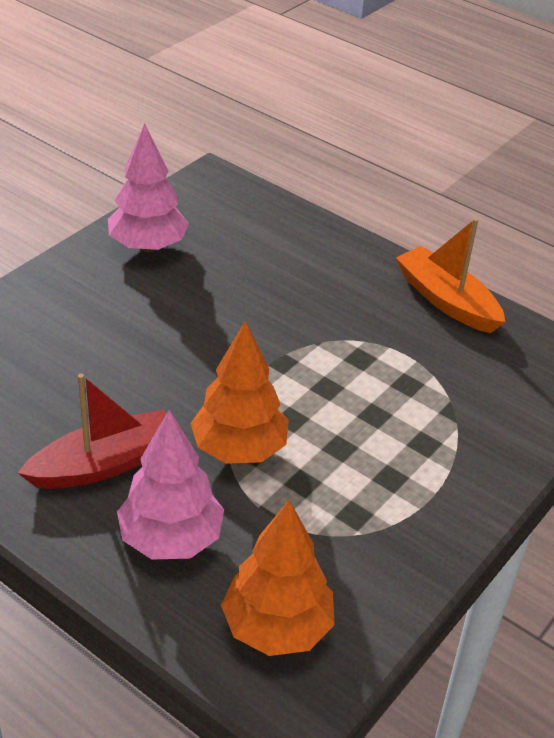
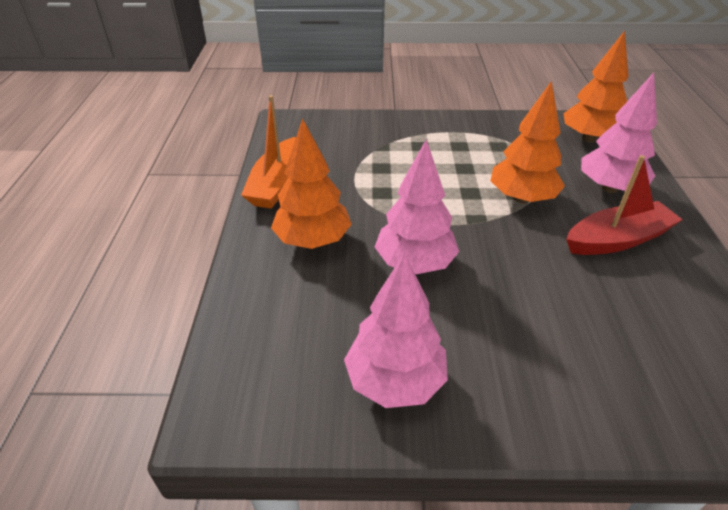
camera: 125 degrees left, 0 degrees up
(105, 464) = (617, 239): red boat -> red boat turned 135 degrees clockwise
(238, 317) = (415, 263): none -> pink tree
(332, 281) = (313, 241): none -> orange tree

